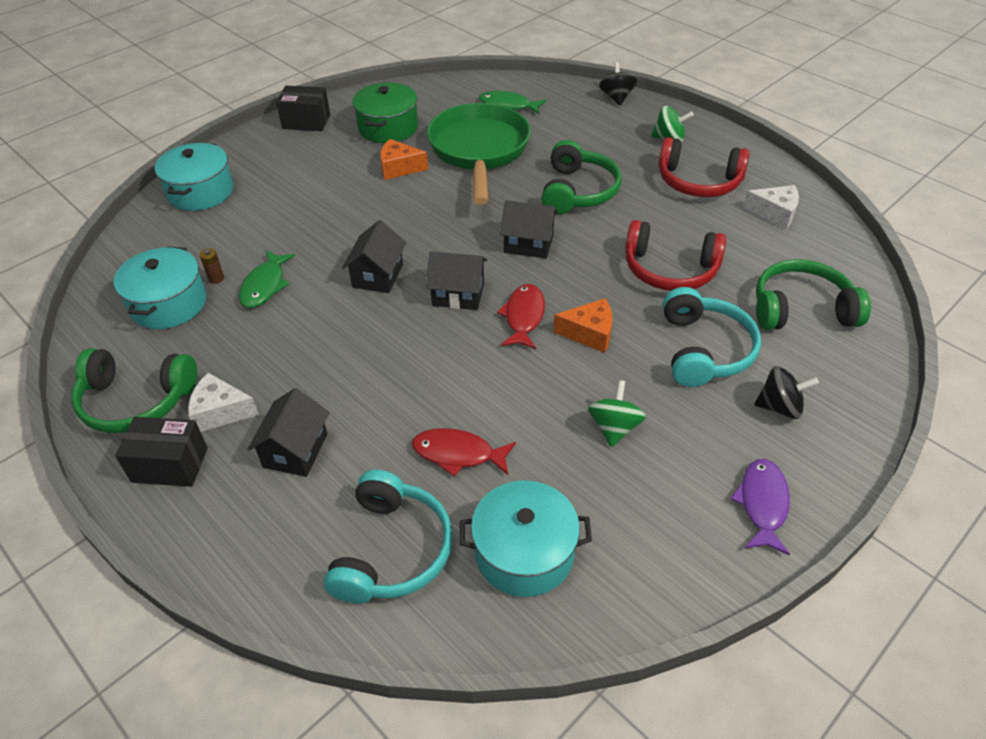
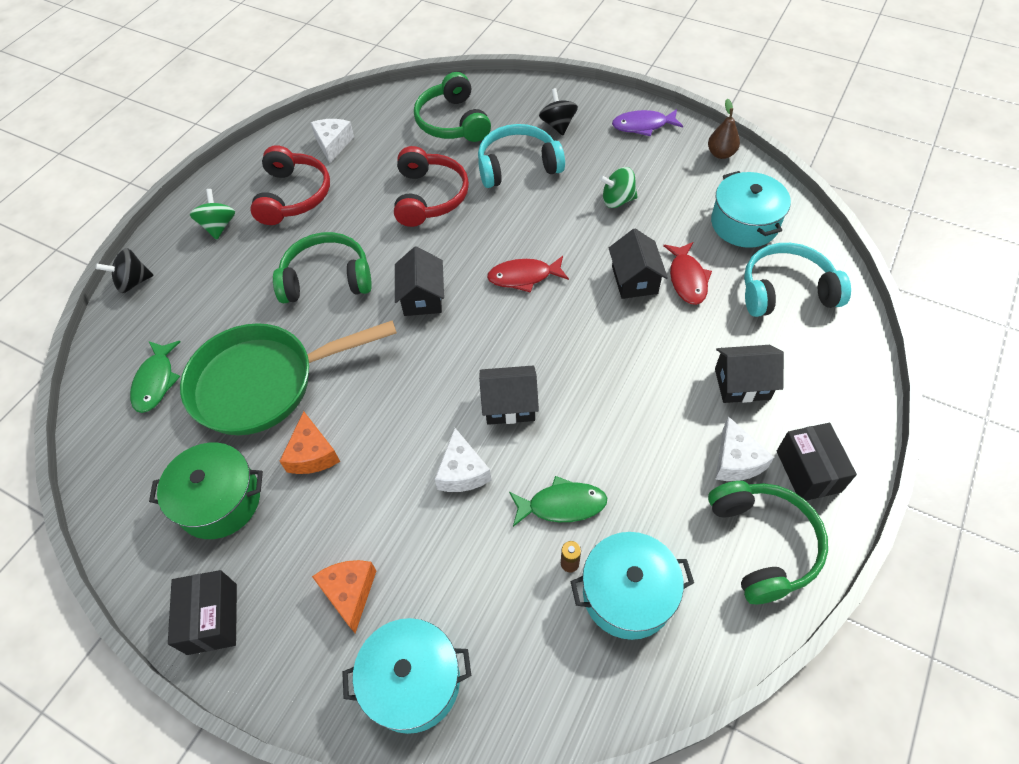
camera: 105 degrees left, 10 degrees up
(333, 238) = (462, 472): none -> white cheese
(458, 294) = (513, 331): black house -> black house (634, 280)
(589, 333) = (526, 231): orange cheese -> orange cheese (349, 593)
(677, 583) = (721, 154): none -> brown pear

